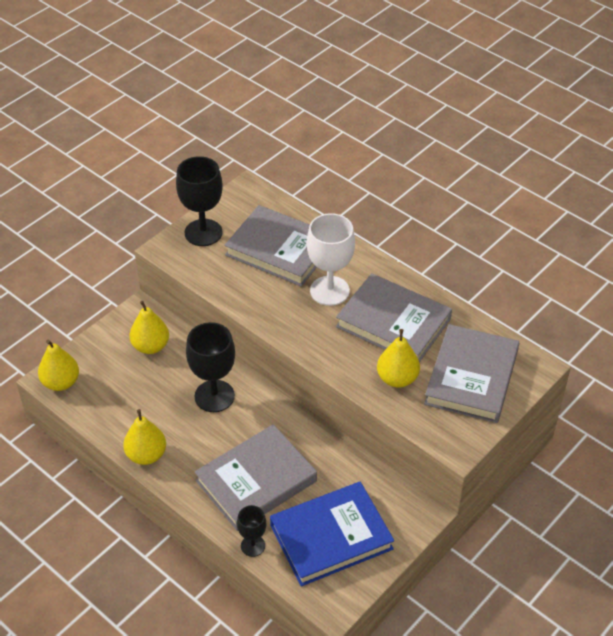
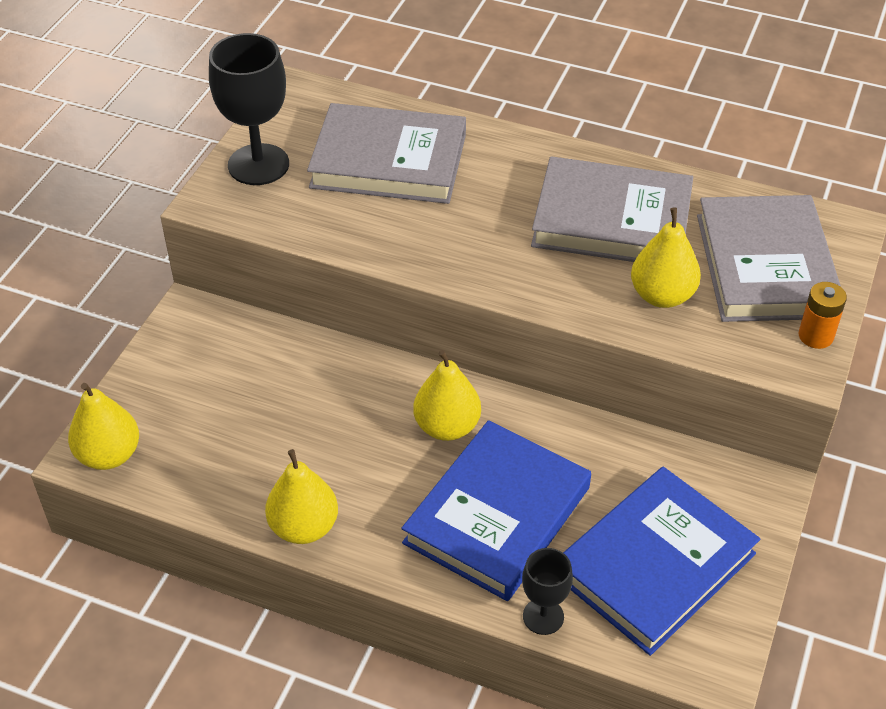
camera: 20 degrees left, 0 degrees up
(151, 346) = (231, 360): yellow pear -> yellow pear (447, 427)
(214, 396) = (368, 407): black goblet -> none
(256, 481) = (497, 515): grey book -> blue book
(329, 291) = (494, 199): white goblet -> none
(476, 430) = (815, 336): none -> orange battery

